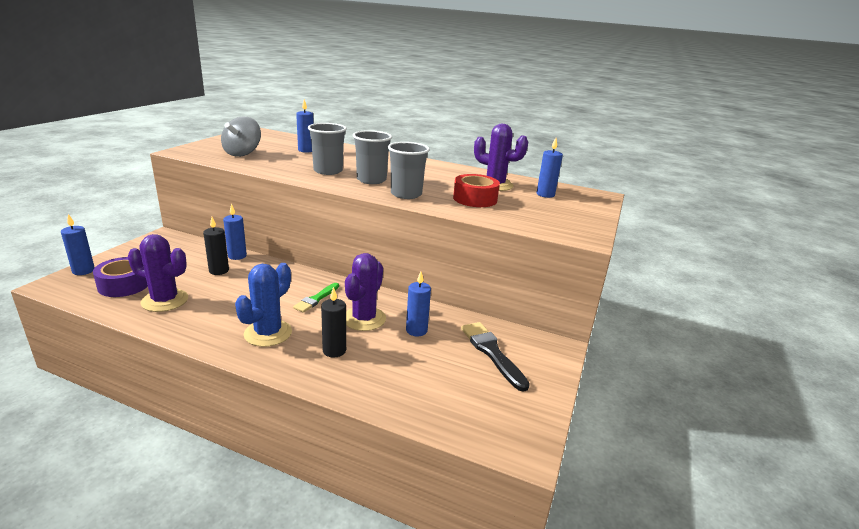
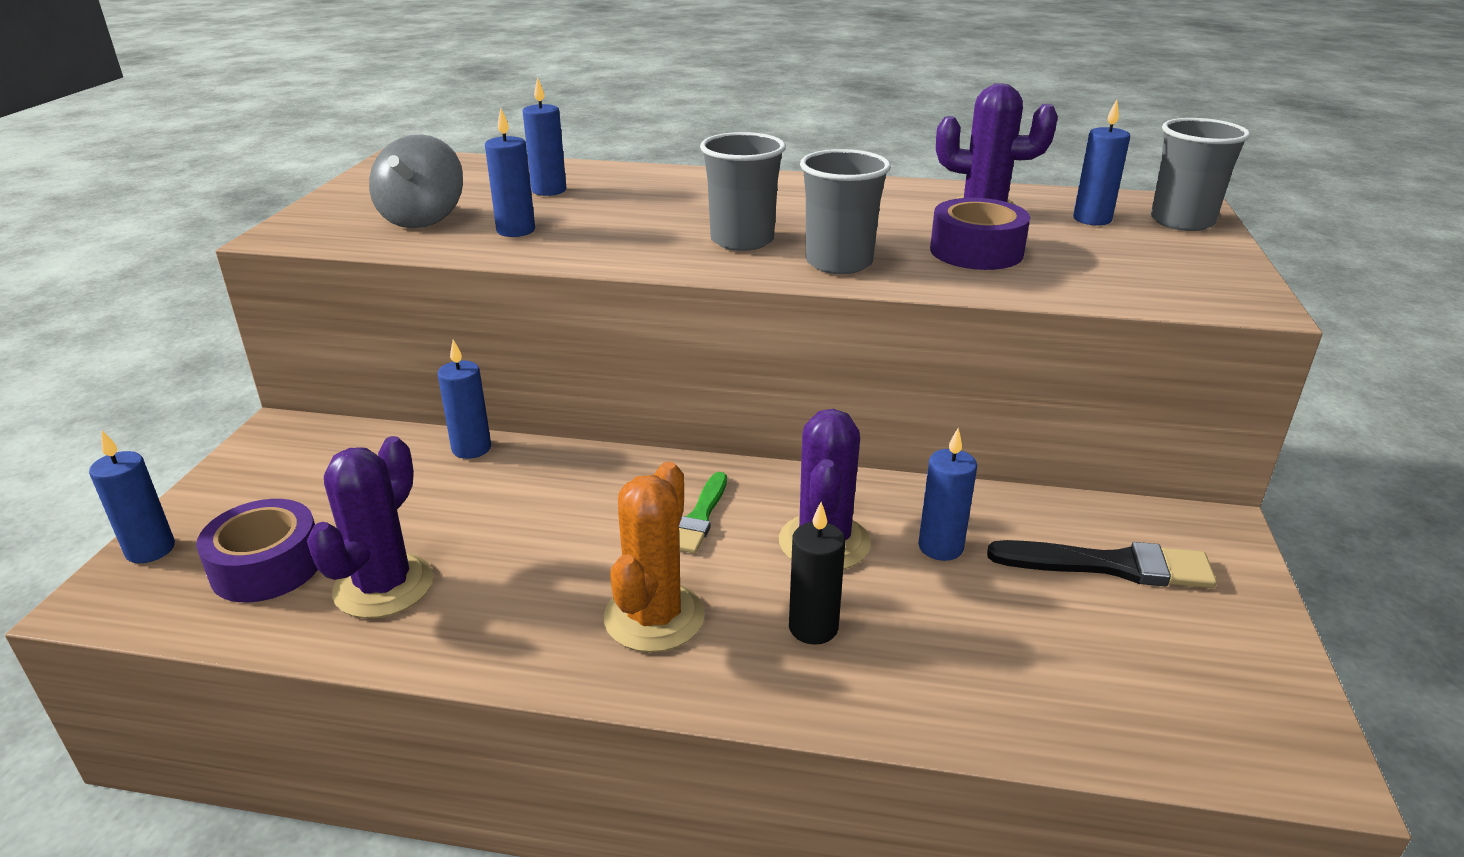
camera: 10 degrees left, 5 degrees up
(165, 300) = (384, 586): purple cactus -> purple cactus turned 75 degrees counterclockwise
(219, 271) = (455, 491): black candle -> none
(268, 333) = (654, 617): blue cactus -> orange cactus
(277, 163) = (516, 230): none -> blue candle
(328, 171) = (637, 233): grey cup -> grey cup (1182, 222)
(475, 199) = (976, 251): red tape -> purple tape
(492, 353) = (1110, 566): black brush -> black brush turned 135 degrees clockwise

